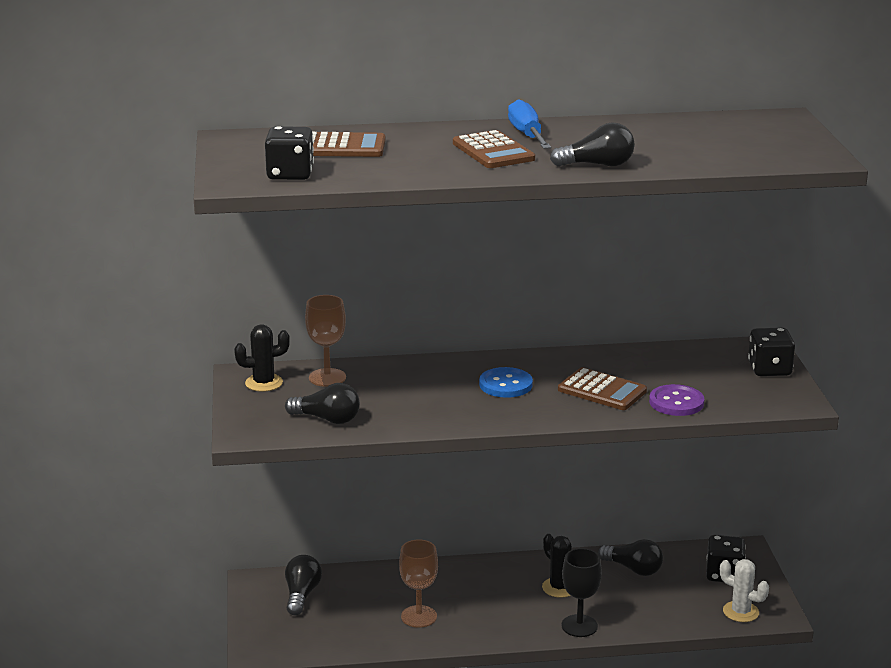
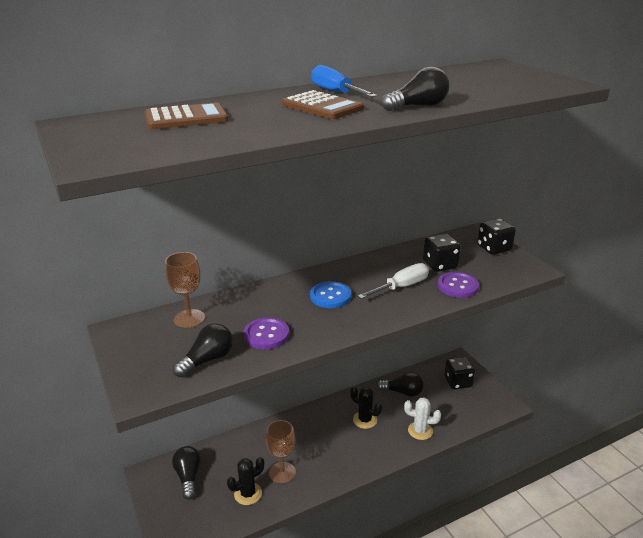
camera: 20 degrees left, 5 degrees up
(264, 383) = (137, 335): black cactus -> black cactus (248, 493)
(290, 174) = (151, 147): black dice -> black dice (440, 265)
(327, 419) = (207, 360): black light bulb -> black light bulb turned 45 degrees counterclockwise
(404, 408) = (266, 335): none -> purple button
(579, 626) = (394, 449): black goblet -> none
(602, 390) = (401, 287): brown calculator -> white screwdriver
(740, 612) = (484, 408): white cactus -> white cactus (420, 431)

